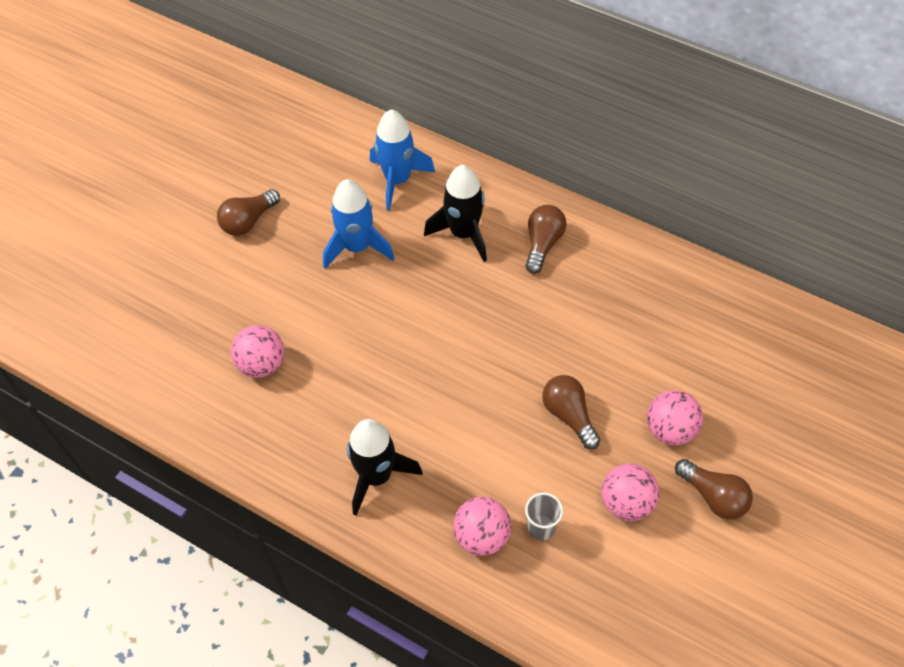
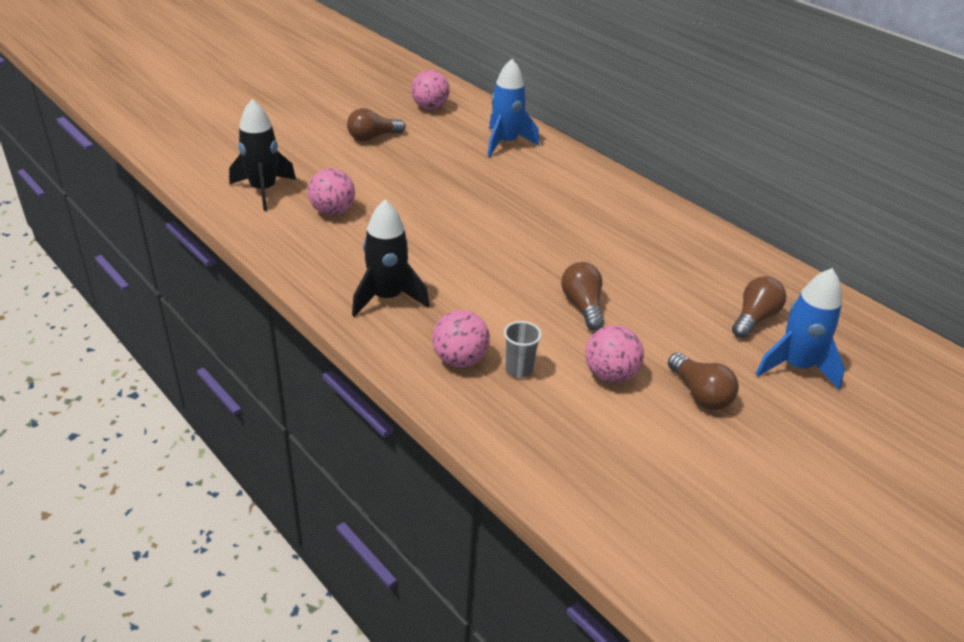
camera: 15 degrees right, 20 degrees down
(357, 247) = (451, 169): blue rocket -> blue rocket (796, 366)
(463, 233) = (544, 182): black rocket -> black rocket (263, 190)
(542, 244) = (610, 203): brown light bulb -> brown light bulb (754, 318)
(670, 429) = (676, 339): pink ball -> pink ball (430, 107)

